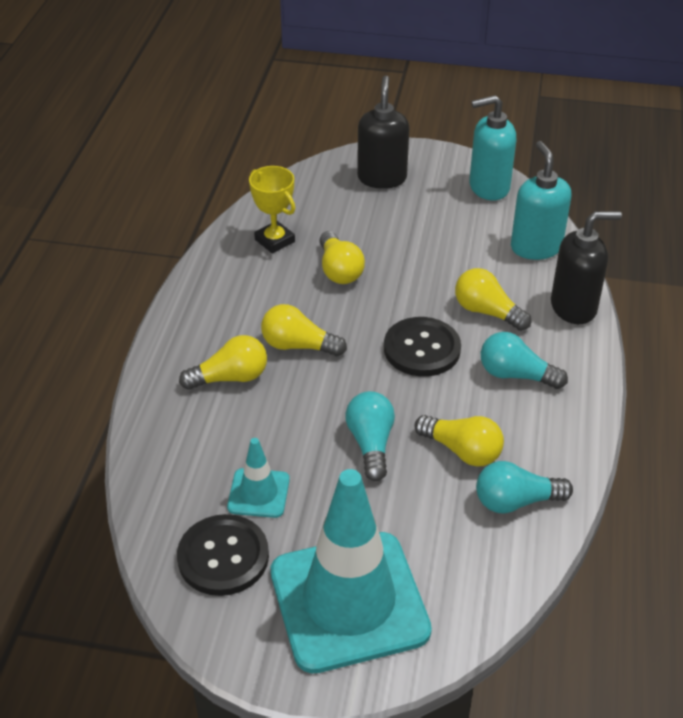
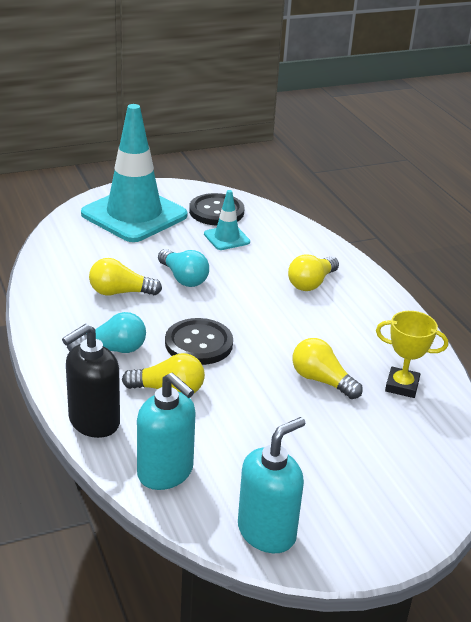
camera: 145 degrees right, 10 degrees down
(298, 346) = (290, 315): yellow light bulb -> none
(382, 178) = (386, 495): black soap dispenser -> none
(515, 501) = (67, 278): turquoise light bulb -> none

